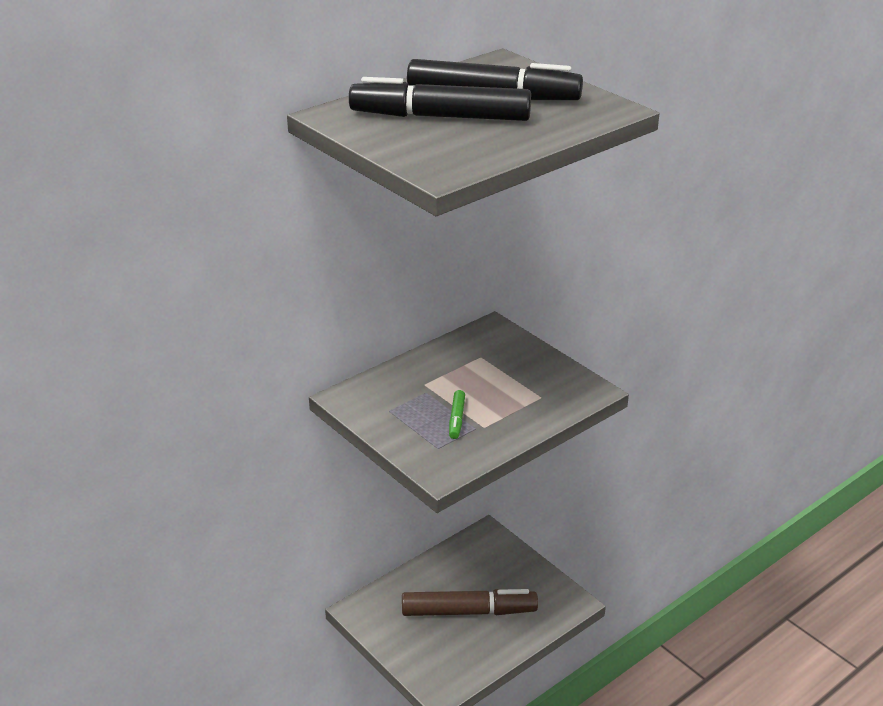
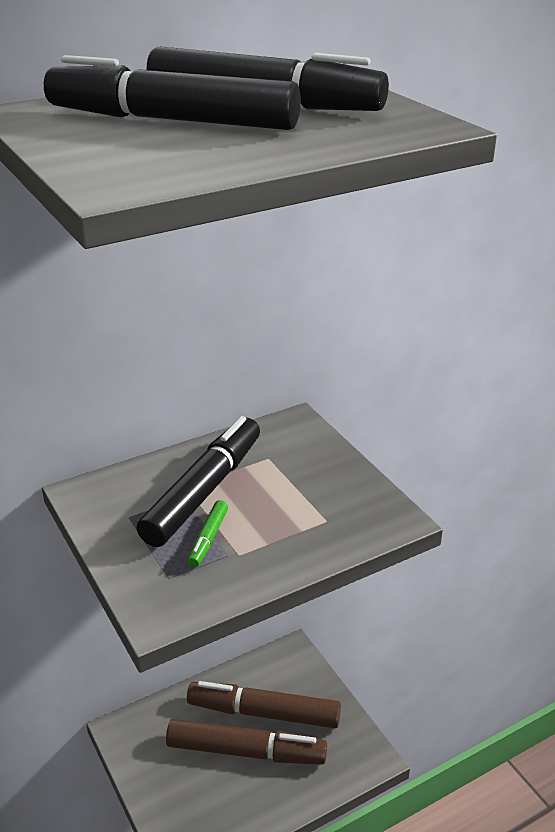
camera: 10 degrees right, 0 degrees up
(440, 386) = (204, 491): none -> black marker
(475, 582) = (264, 713): none -> brown marker

